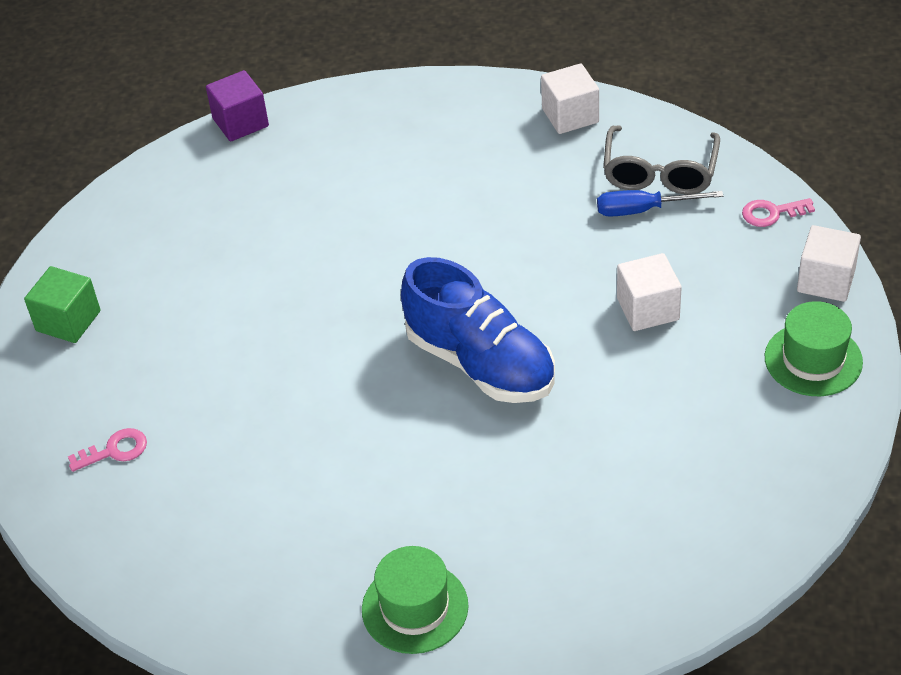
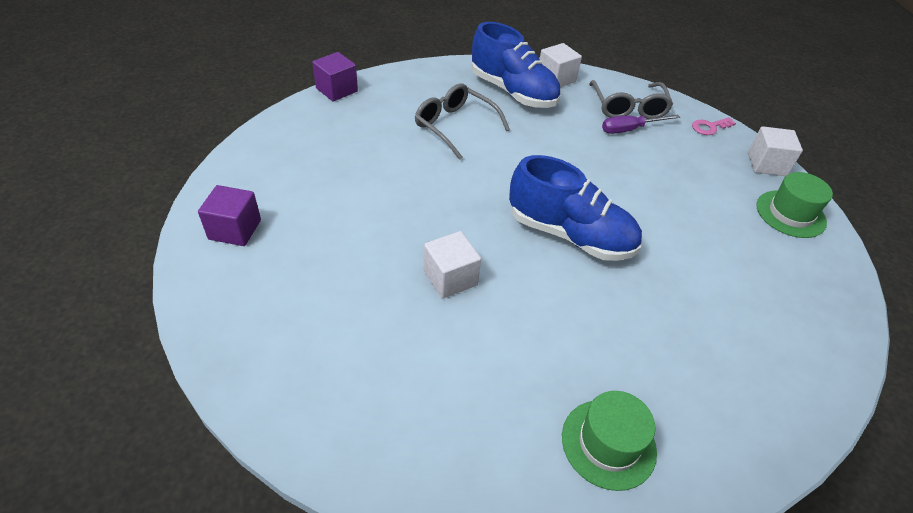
camera: 20 degrees left, 0 degrees up
(68, 321) = (235, 229): green cube -> purple cube
(115, 450) = (299, 332): pink key -> none
(387, 191) = (455, 126): none -> grey glasses
(494, 137) = (513, 92): none -> blue shoe
(643, 210) = (630, 129): blue screwdriver -> purple screwdriver
(648, 309) = (666, 189): white cube -> white cube (450, 278)

